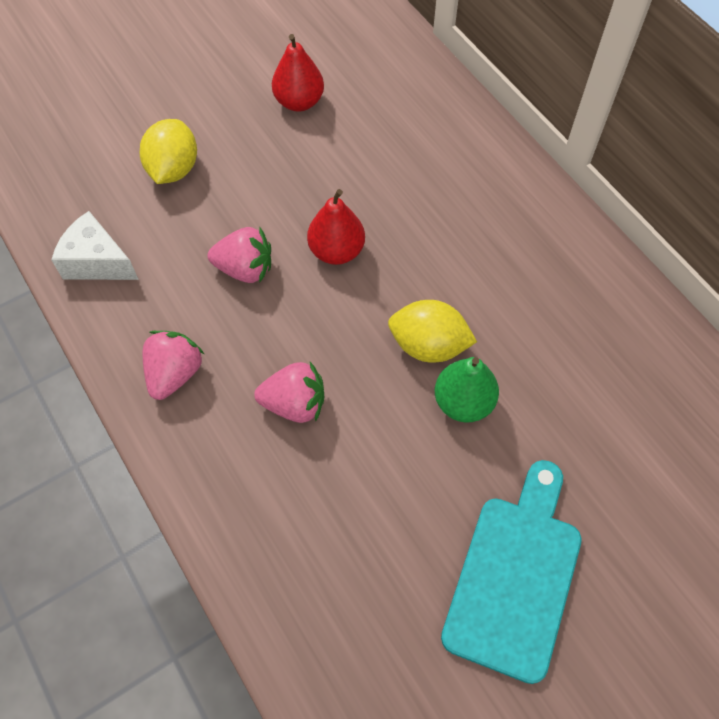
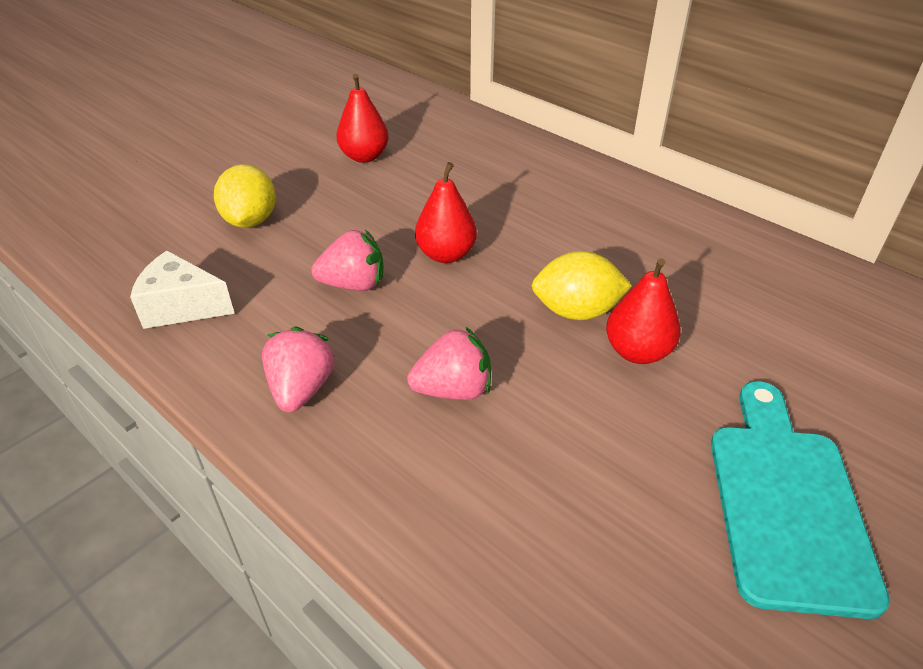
camera: 15 degrees left, 20 degrees down
(463, 402) = (637, 352): green pear -> red pear

